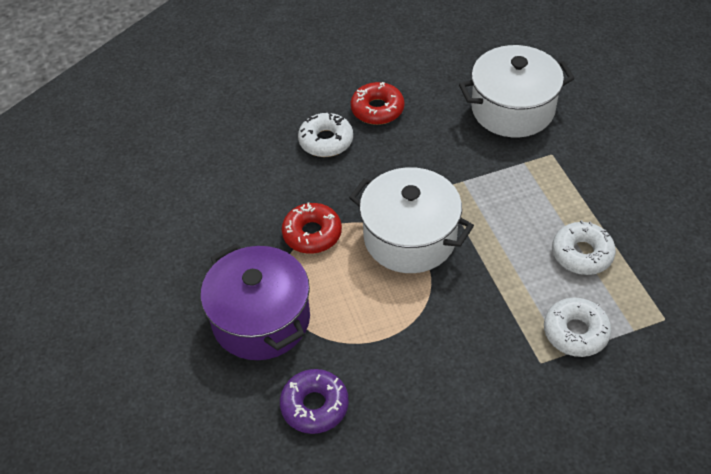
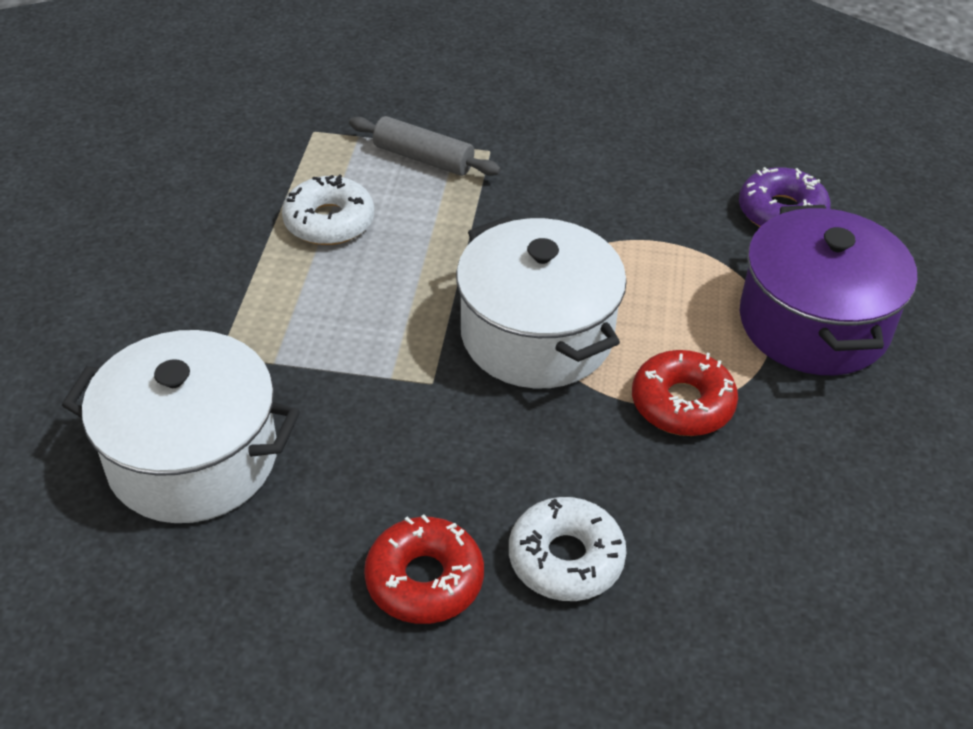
camera: 155 degrees left, 5 degrees down
(575, 332) = (423, 158): white donut -> grey rolling pin

